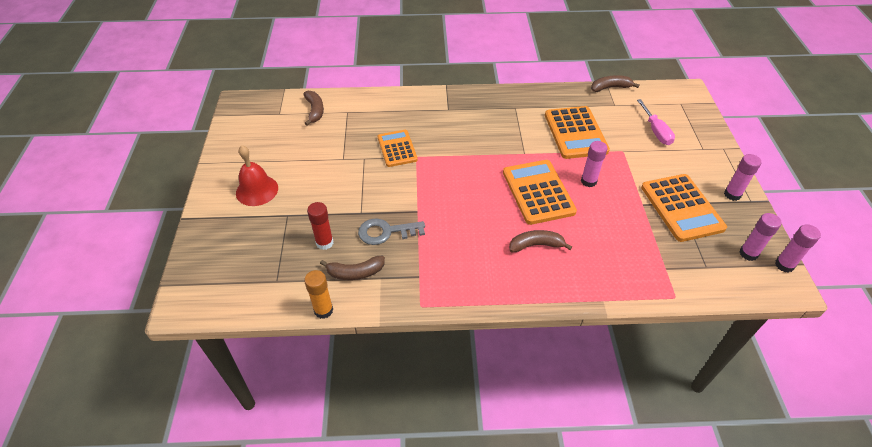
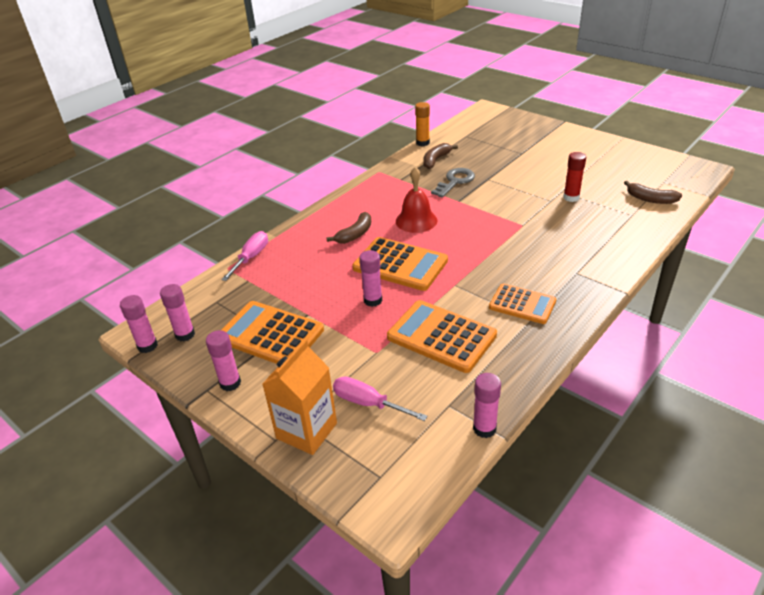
camera: 135 degrees right, 10 degrees down
(257, 190) = (563, 149): red bell -> red bell (416, 220)
(324, 243) = (476, 158): red glue stick -> red glue stick (571, 197)
(397, 148) = (545, 220): orange calculator -> orange calculator (522, 304)
(610, 88) = (484, 428): brown banana -> pink glue stick
(646, 291) = (251, 258): none -> pink screwdriver
(702, 141) = (306, 431): none -> orange carton

